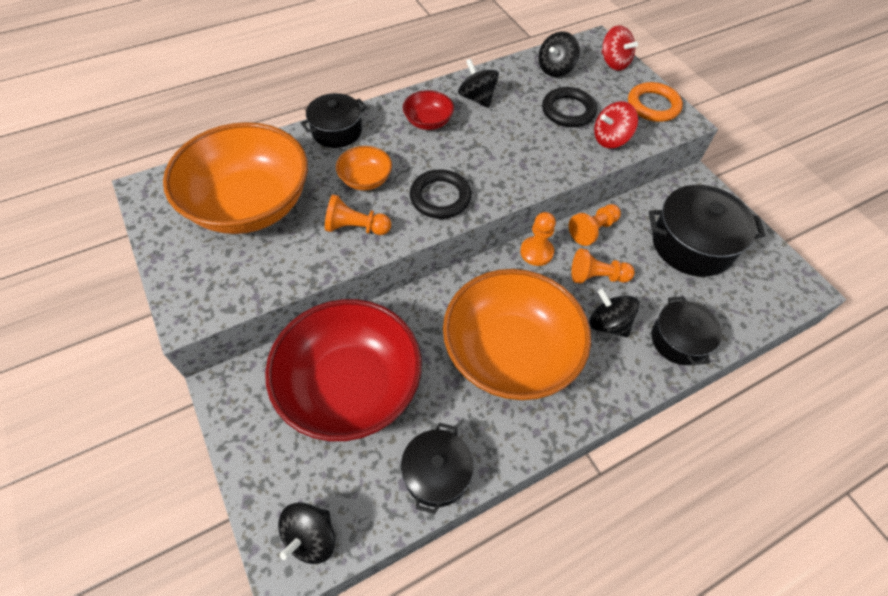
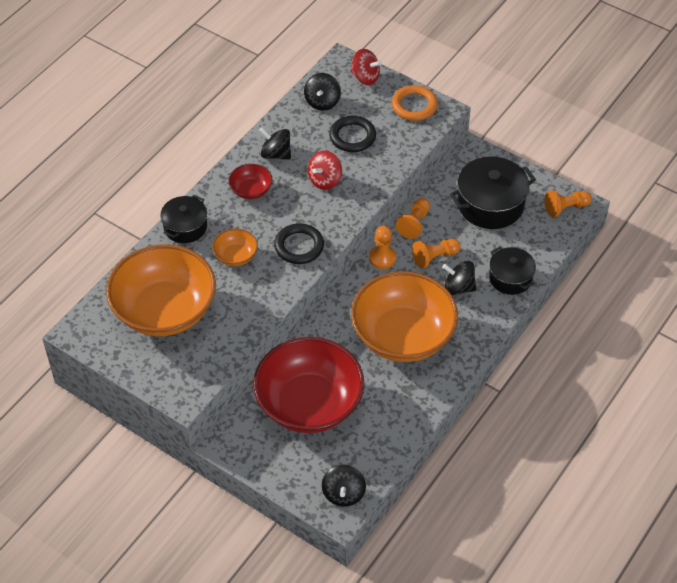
camera: 25 degrees left, 5 degrees down
(356, 227) = (254, 293): orange pawn -> orange pawn (565, 208)
(436, 473) = (398, 427): black pot -> none
(610, 139) = (396, 148): red spinning top -> red spinning top (325, 180)

